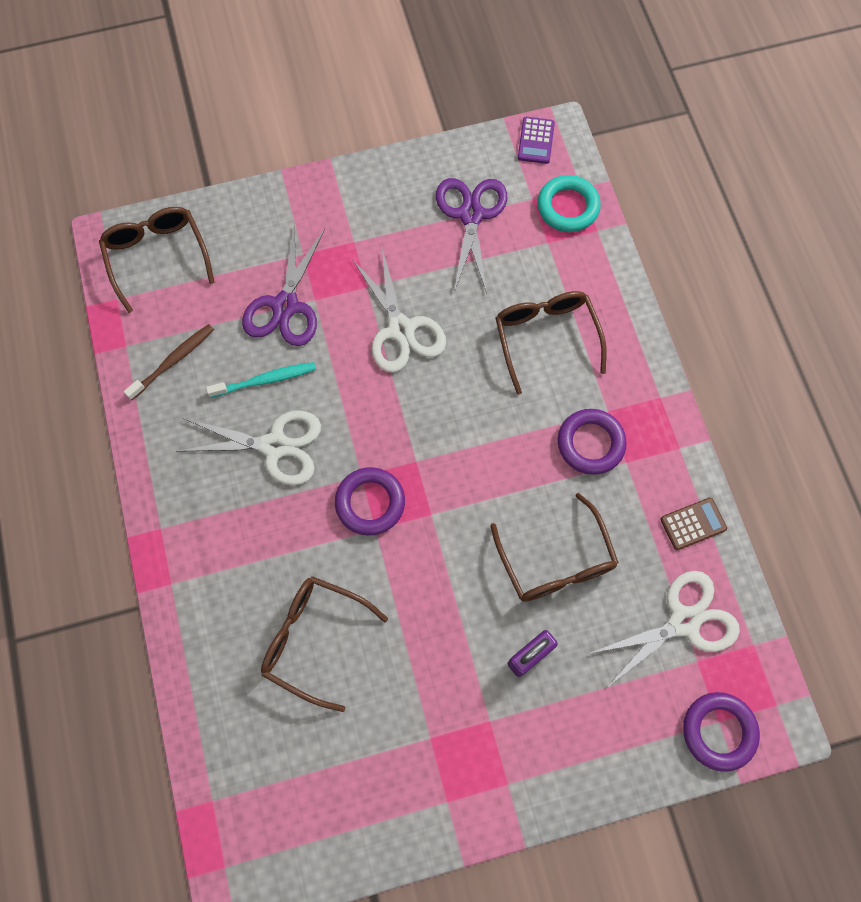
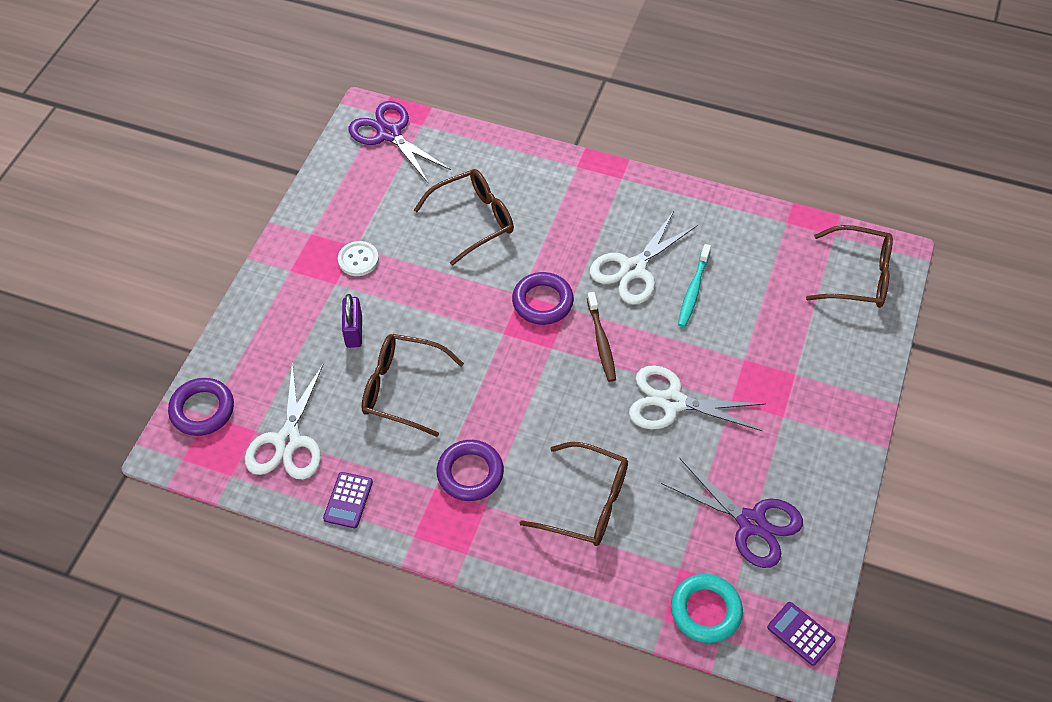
camera: 125 degrees right, 15 degrees down
(173, 361) = (752, 243): brown toothbrush -> brown toothbrush (601, 341)
(285, 306) = (752, 336): purple scissors -> purple scissors (389, 134)
(445, 721) = (358, 260): none -> white button
(693, 524) = (348, 500): brown calculator -> purple calculator

